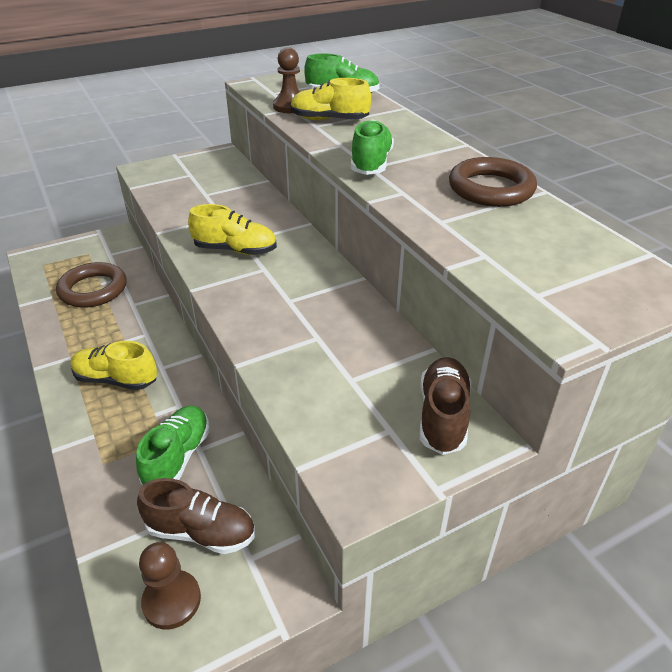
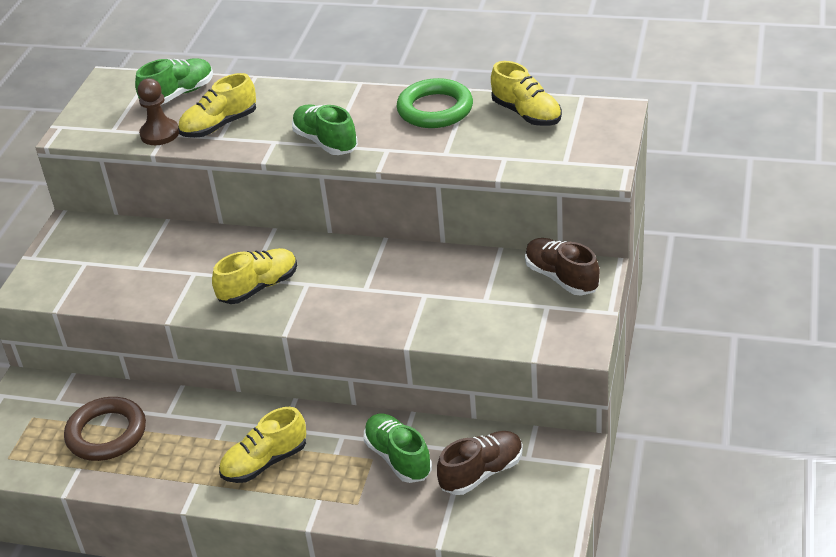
camera: 45 degrees left, 0 degrees up
(172, 601) = (521, 509): brown pawn -> none
(491, 189) = (435, 109): brown ring -> green ring
(567, 236) = (526, 114): none -> yellow shoe

